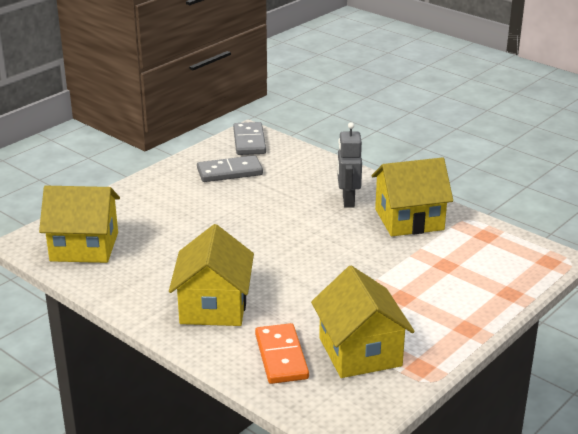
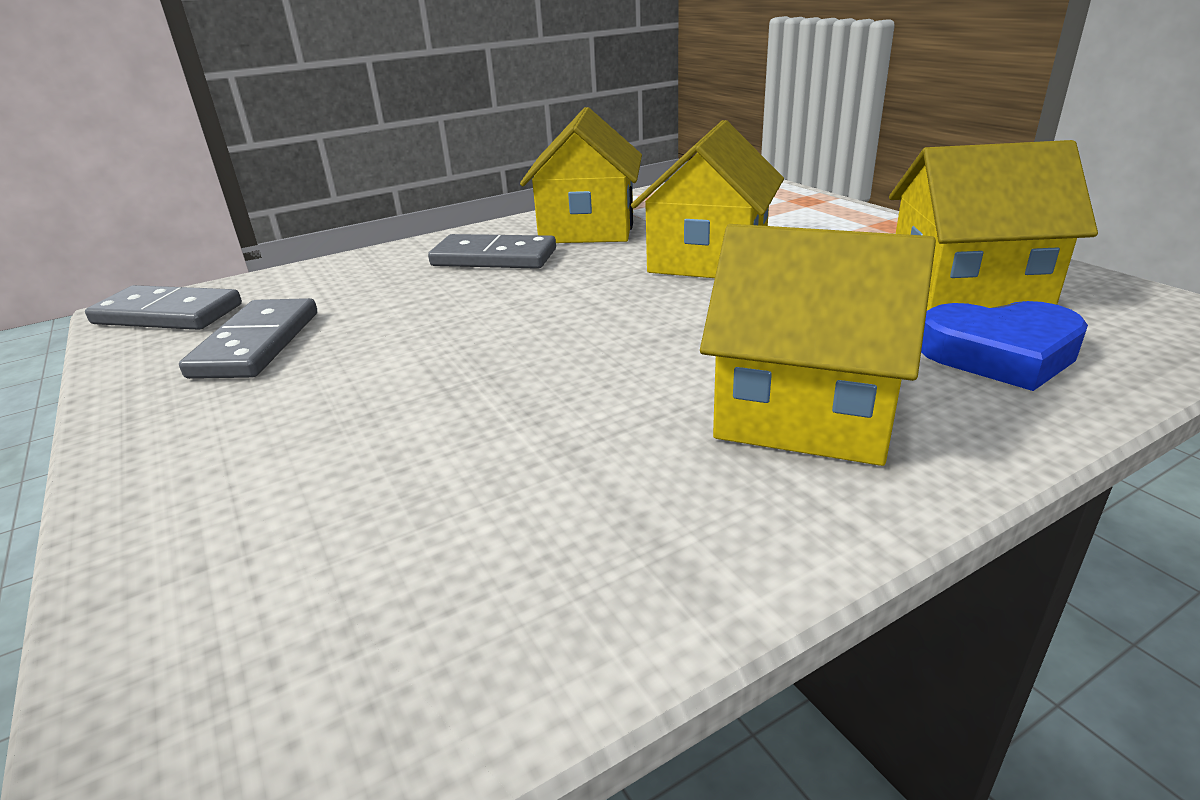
camera: 70 degrees left, 0 degrees up
(84, 247) = (370, 632): yellow house -> yellow house (708, 258)
(281, 356) = (1000, 354): orange domino -> blue heart
(348, 201) = (494, 258): grey robot -> grey domino

